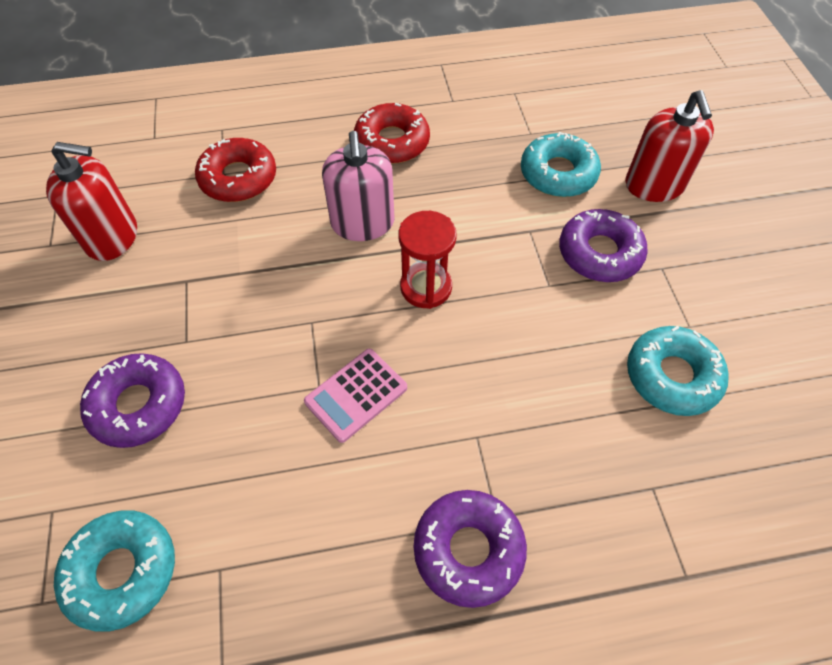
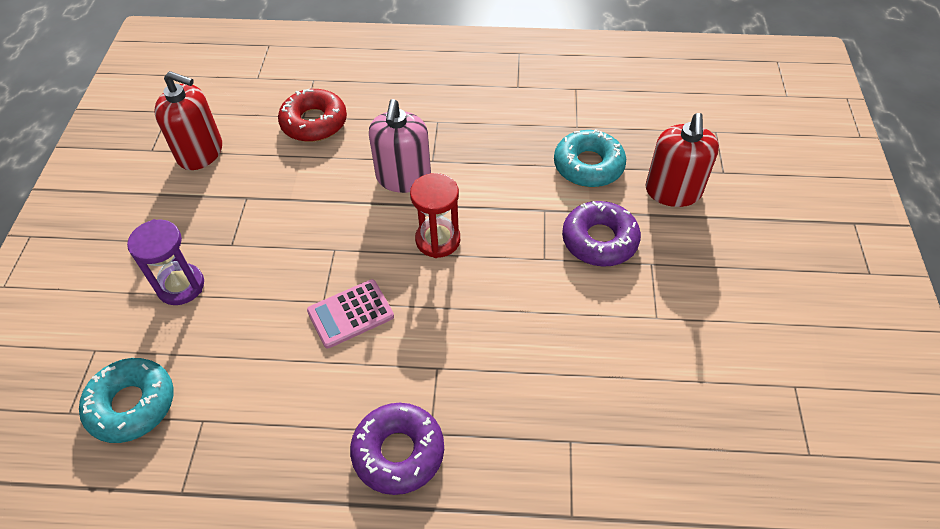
camera: 15 degrees right, 5 degrees down
(138, 405) = (181, 286): purple donut -> purple hourglass
(392, 142) = (452, 114): red donut -> none
(672, 376) = (623, 355): turquoise donut -> none

